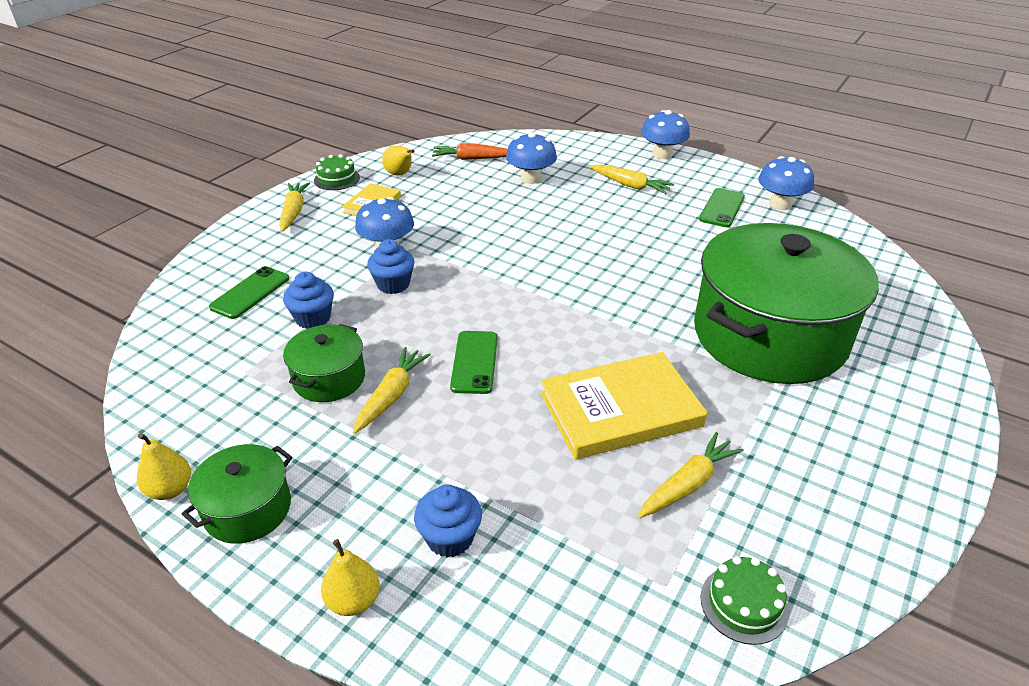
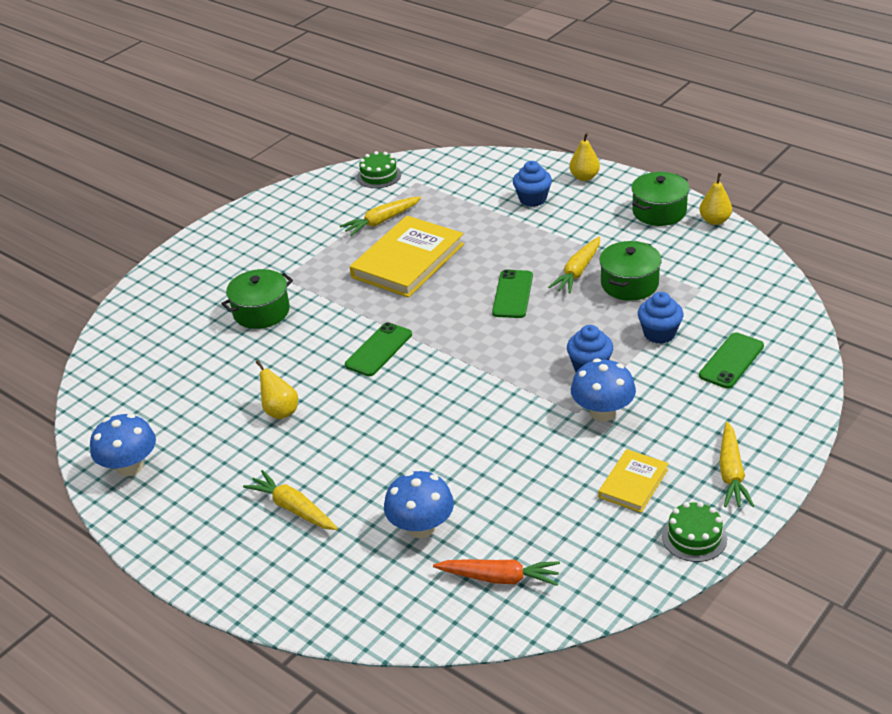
camera: 170 degrees left, 0 degrees up
(400, 174) = (605, 544): yellow pear -> yellow pear (280, 411)
(620, 410) = (408, 261): yellow book -> yellow book turned 45 degrees counterclockwise
(662, 154) = (216, 576): blue mushroom -> none
(722, 208) = (202, 463): green phone -> green phone (379, 350)
(769, 335) = (261, 312): green pot -> green pot, size x0.45

